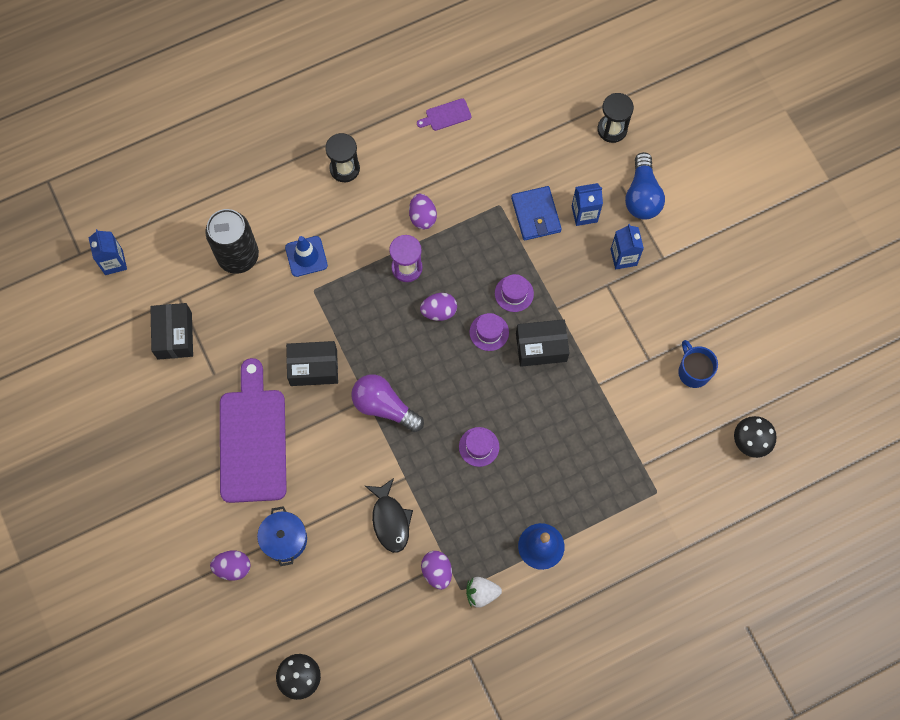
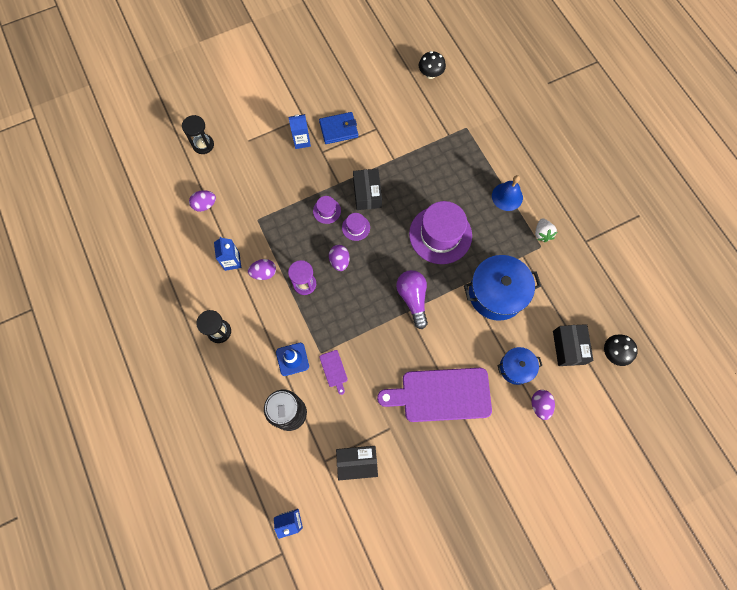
camera: 90 degrees left, 0 degrees up
(313, 367) = (383, 350): black box -> black box (568, 347)
(384, 406) = (413, 299): purple light bulb -> purple light bulb turned 135 degrees clockwise
(390, 520) = (496, 293): black fish -> blue pot
(437, 571) = (530, 262): purple egg -> purple egg (205, 205)
(446, 115) = (180, 256): purple cutting board -> purple cutting board (334, 370)
(479, 446) = (440, 235): purple hat -> purple hat, size x2.21
(536, 215) = (266, 195): blue wallet -> blue wallet (338, 129)
(584, 214) = (268, 164): blue carton -> blue carton (232, 261)
(642, 196) = (256, 128): blue light bulb -> none
(693, 371) = (384, 103): blue mug -> none

